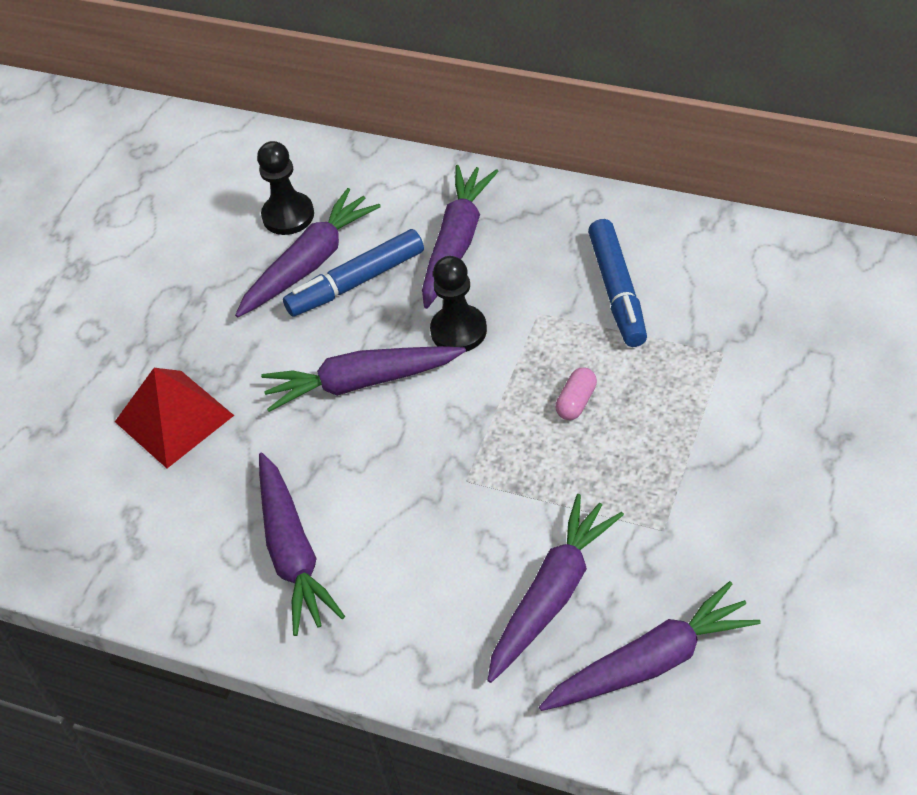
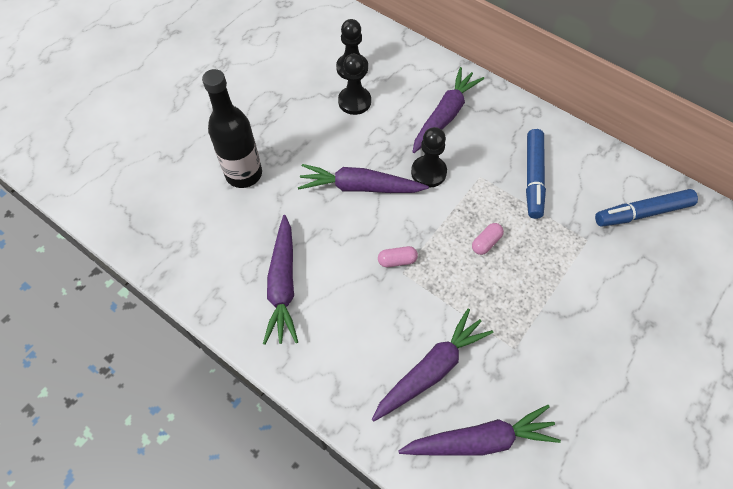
camera: 10 degrees right, 10 degrees up
(174, 418) = (244, 174): red pyramid -> black bottle
(309, 263) = (354, 101): purple carrot -> black pawn
(356, 282) = (378, 122): blue marker -> blue marker (642, 213)
(453, 466) = (397, 260): none -> pink capsule

